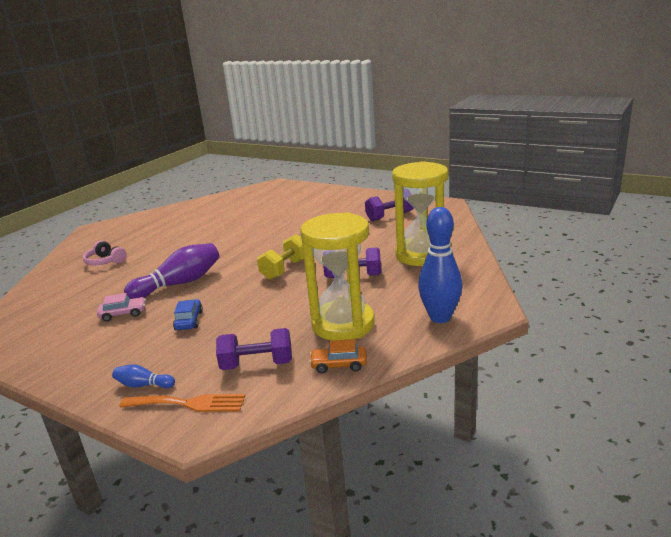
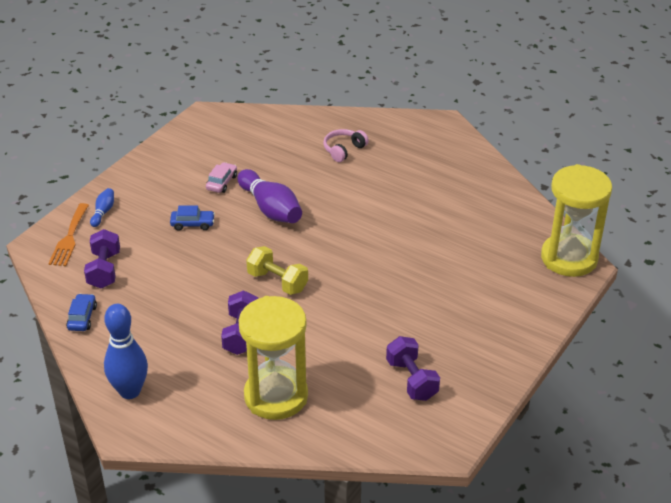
camera: 90 degrees right, 15 degrees up
(123, 314) = (222, 182): pink car -> pink car turned 150 degrees counterclockwise
(339, 365) = (82, 317): orange car -> blue car
(343, 324) = (145, 322): yellow hourglass -> yellow hourglass (569, 258)

